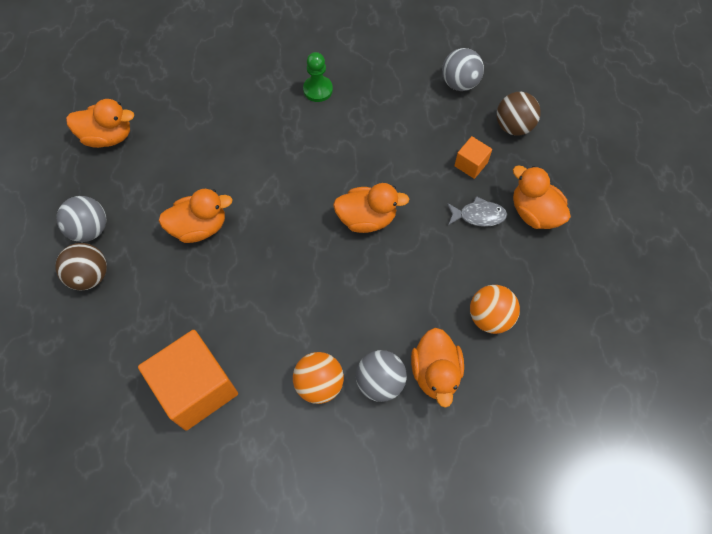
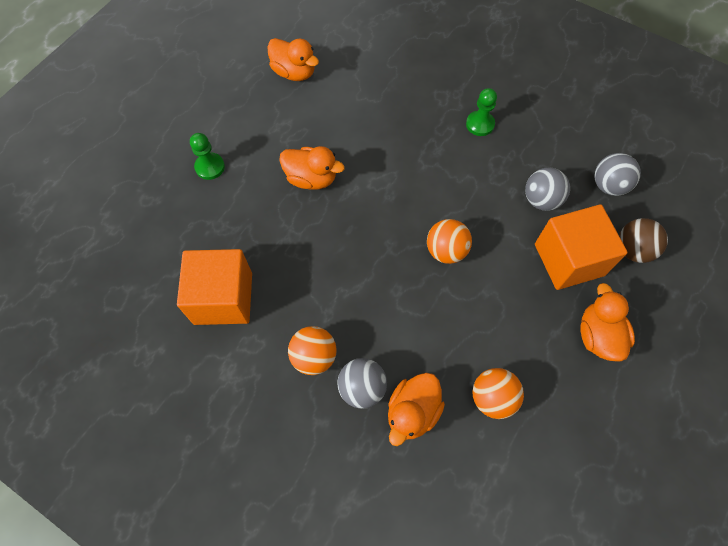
camera: 35 degrees right, 0 degrees up
(90, 229) = (234, 133): grey ball -> grey ball (541, 200)
(90, 275) = (210, 167): brown ball -> green pawn
(367, 218) = (446, 251): orange duck -> orange ball
(471, 164) = (569, 259): orange cube -> orange cube, size x2.15
(478, 215) = (544, 307): grey fish -> none

